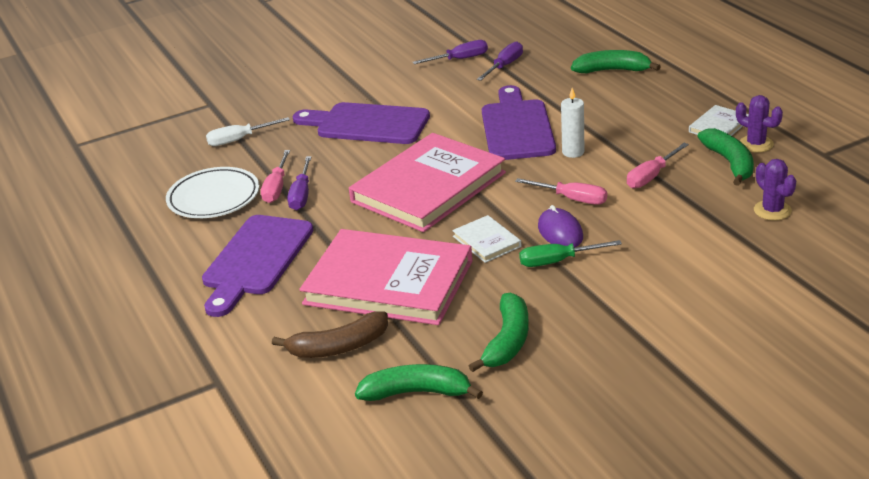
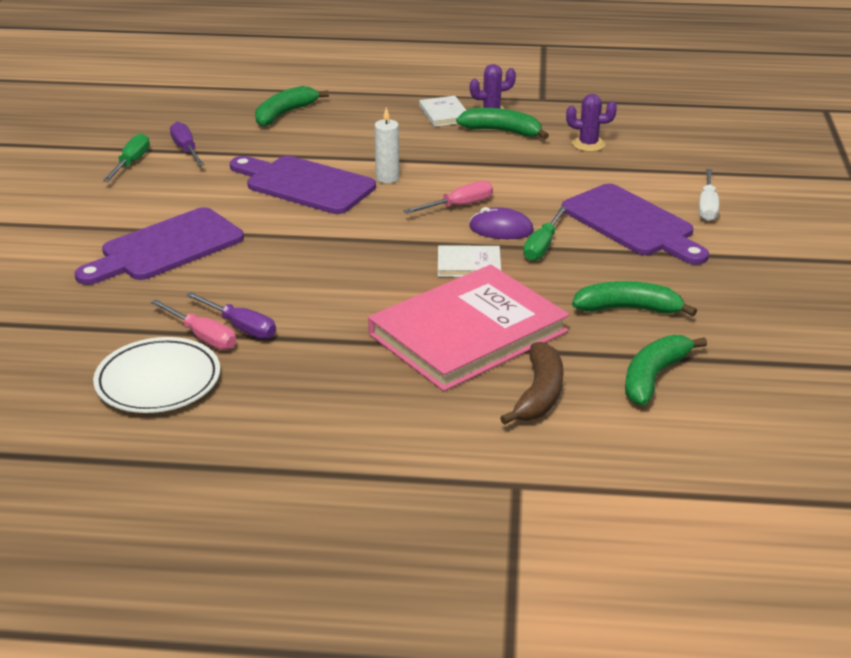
camera: 60 degrees left, 0 degrees up
(239, 140) = (60, 327): white screwdriver -> white screwdriver (707, 207)
(255, 260) = (324, 393): purple cutting board -> purple cutting board (632, 224)
(428, 187) = (337, 259): pink book -> none
(460, 59) = (131, 163): purple screwdriver -> green screwdriver
(507, 341) = (628, 309): green banana -> green banana turned 45 degrees counterclockwise
(651, 176) = (475, 164): pink screwdriver -> none

